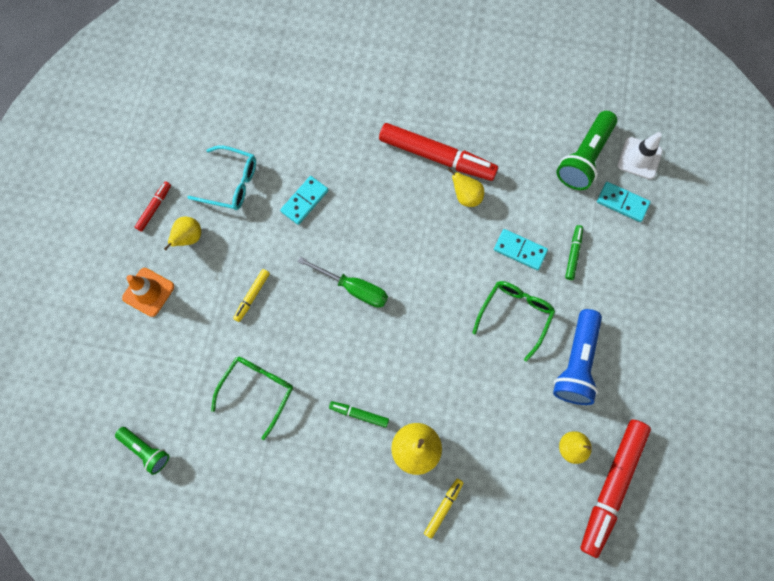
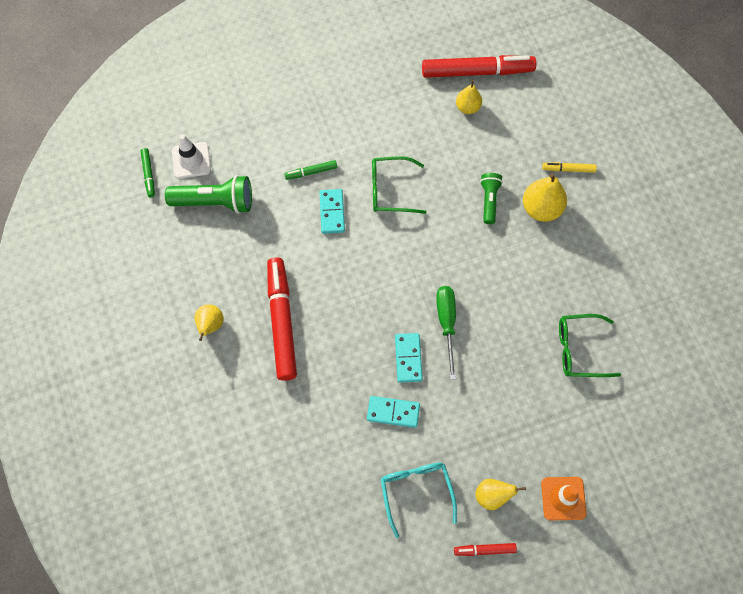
camera: 120 degrees left, 5 degrees down
(146, 450) = (685, 408): green flashlight -> green flashlight (489, 200)
(252, 296) = (507, 403): yellow marker -> none
(359, 414) = (544, 262): green marker -> green marker (149, 174)
(466, 196) = (307, 277): yellow pear -> yellow pear (210, 325)
(576, 362) = (401, 131): blue flashlight -> none
(622, 203) = (242, 156): turquoise domino -> turquoise domino (408, 358)

